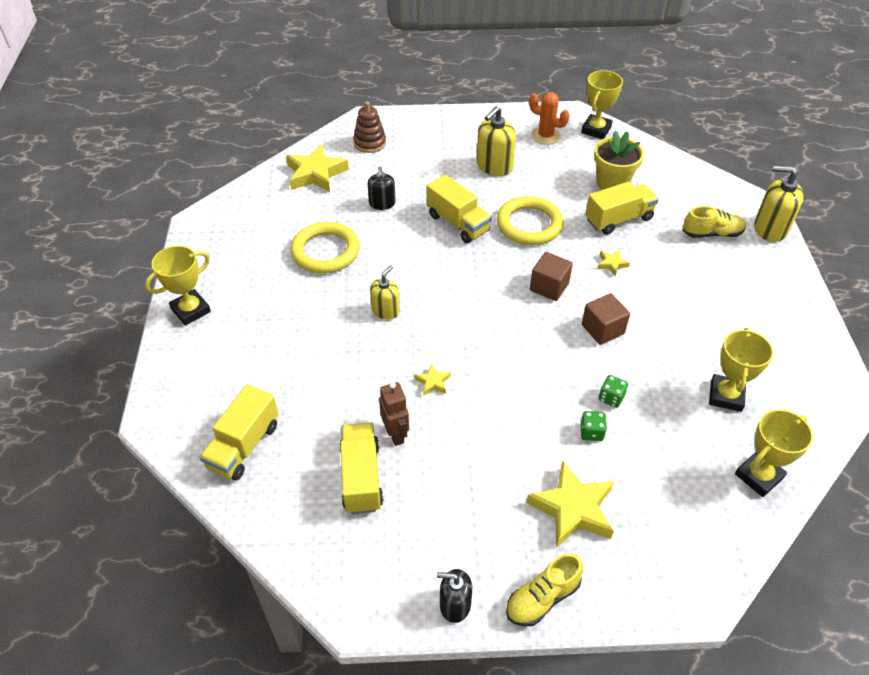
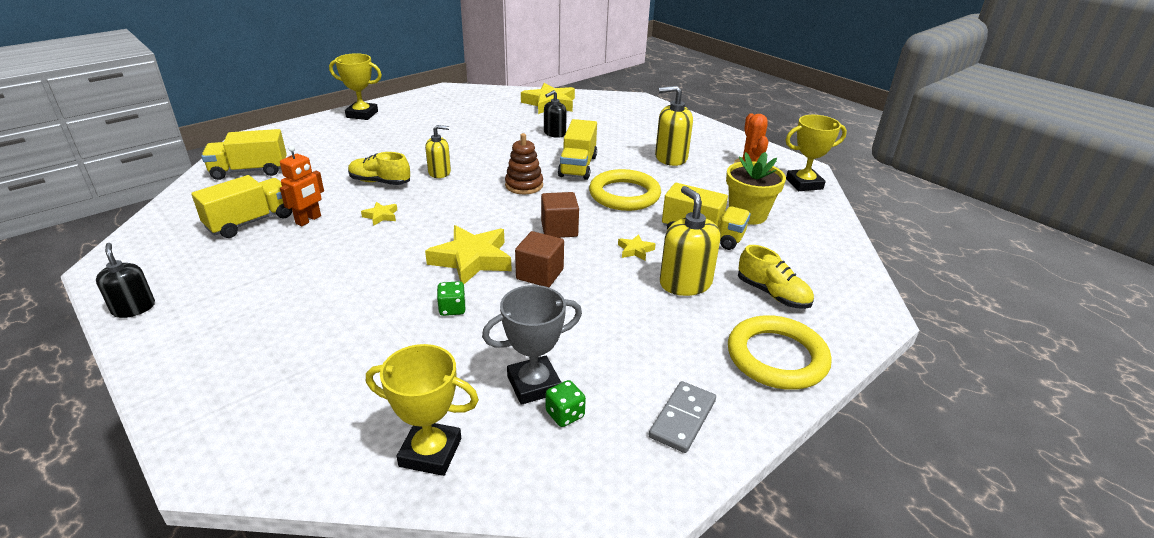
camera: 50 degrees right, 15 degrees down
(325, 251) = (474, 132): yellow ring -> yellow ring (777, 357)
(370, 143) = (613, 108): brown stacking toy -> brown stacking toy (524, 185)
(396, 434) = (308, 220): brown robot -> orange robot
(542, 598) = (162, 353): yellow shoe -> yellow shoe (380, 182)
(573, 509) = (286, 334): yellow star -> yellow star (472, 260)
(591, 432) = (395, 312): green dice -> green dice (565, 414)
(726, 396) = (534, 384): yellow trophy -> grey trophy
(770, 229) = (848, 332): yellow soap dispenser -> yellow soap dispenser (685, 283)
(799, 346) = (682, 419): none -> grey domino

